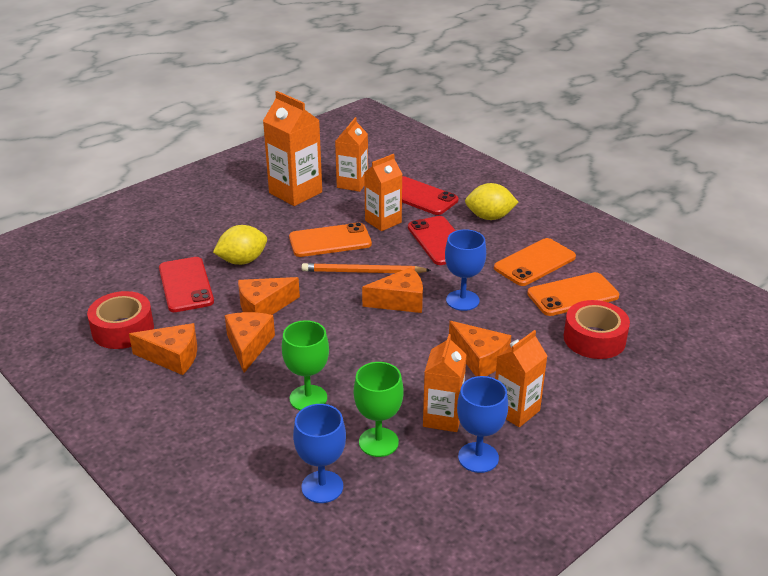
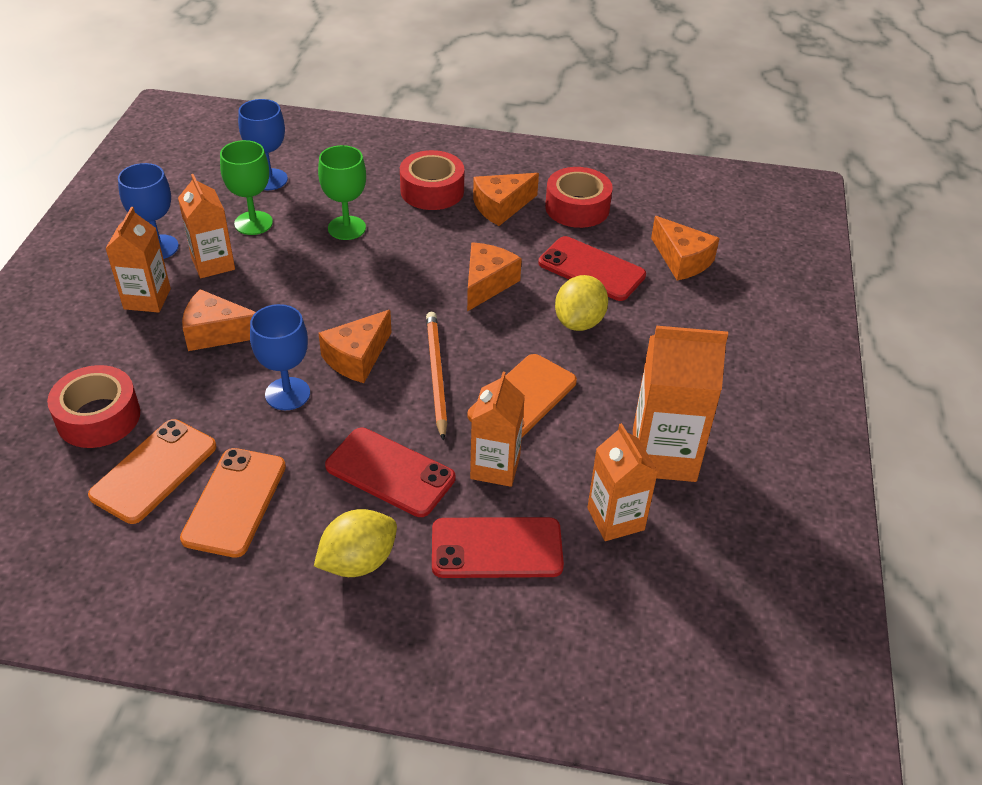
camera: 140 degrees right, 10 degrees up
(202, 399) = (432, 191): none -> red tape
(249, 346) = (451, 244): orange cheese -> orange cheese (682, 260)
(363, 272) = (436, 374): orange pencil -> orange pencil turned 60 degrees counterclockwise

